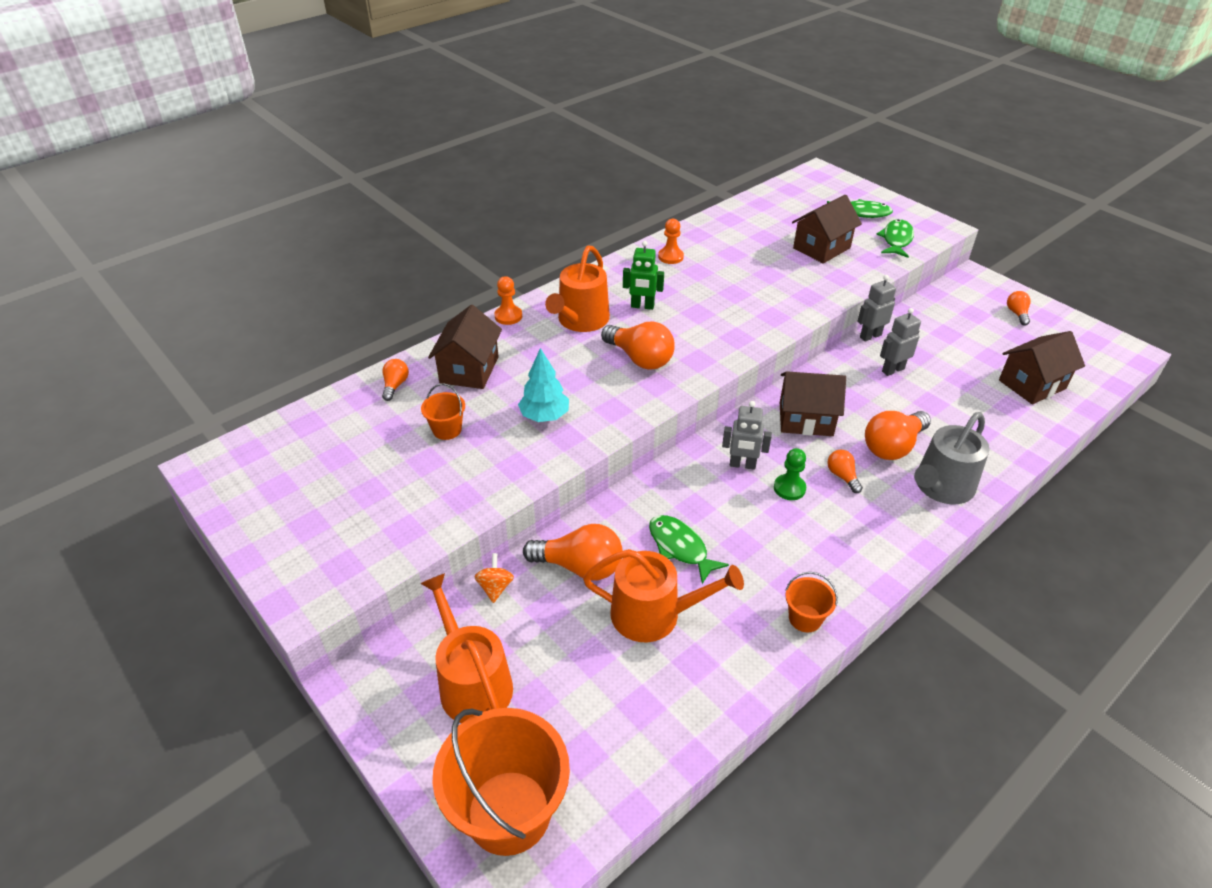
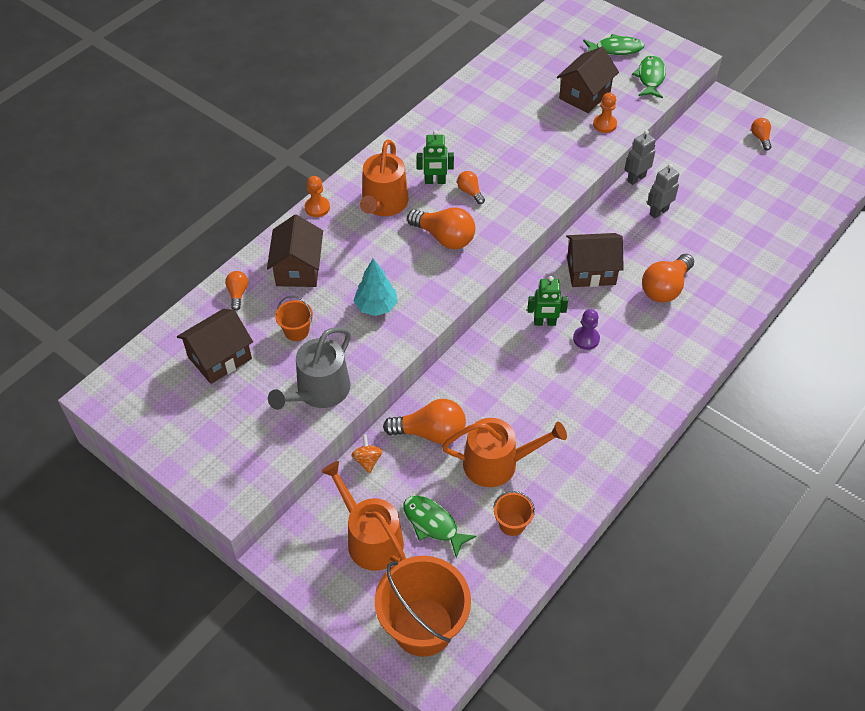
camera: 10 degrees left, 10 degrees up
(670, 257) = (449, 122): orange pawn -> orange pawn (604, 124)
(680, 547) = (507, 404): green fish -> green fish (433, 524)
(742, 465) = (544, 322): grey robot -> green robot
(789, 488) = (586, 339): green pawn -> purple pawn
(805, 618) = (612, 449): orange bucket -> orange bucket (512, 523)
(842, 476) = (627, 322): orange light bulb -> orange light bulb (470, 192)
(941, 487) = (706, 320): grey watering can -> grey watering can (319, 391)
(1032, 384) = (775, 211): brown house -> brown house (220, 358)

